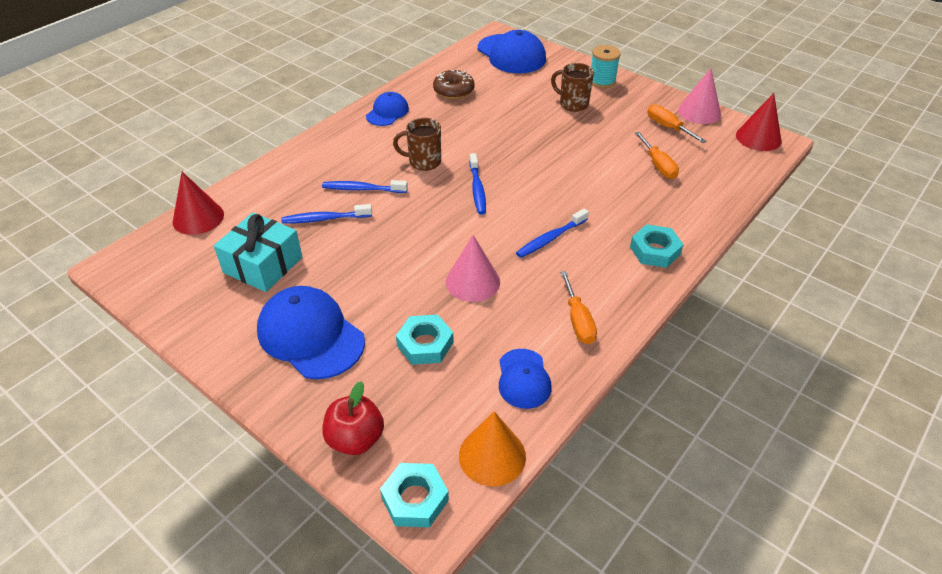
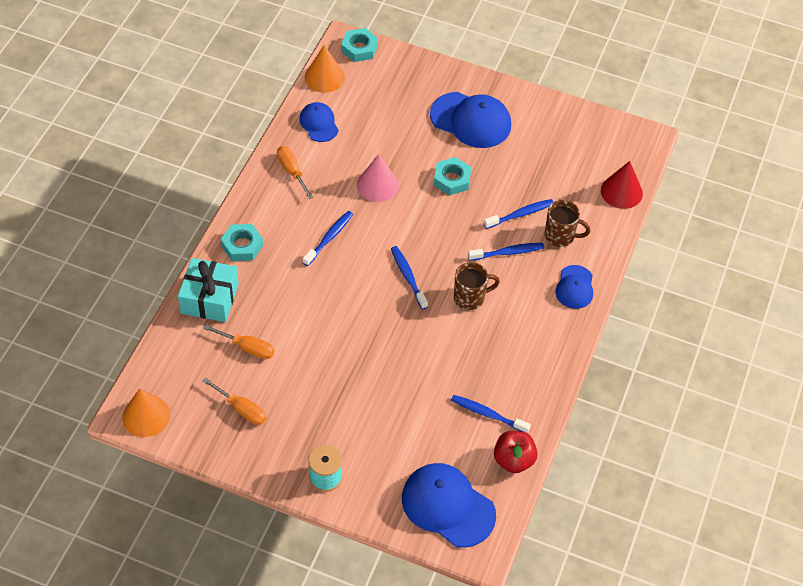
camera: 160 degrees right, 10 degrees up
(263, 265) = (540, 163): turquoise gift -> turquoise gift (210, 298)
(355, 439) = (407, 68): red apple -> red apple (513, 460)
(387, 112) = (540, 359): blue cap -> blue cap (575, 287)
(425, 344) = (391, 131): turquoise nut -> turquoise nut (452, 179)
(453, 91) = (487, 414): brown donut -> blue toothbrush
(572, 104) = (350, 424): brown mug -> brown mug (560, 236)
(658, 165) = (247, 348): orange screwdriver -> orange screwdriver turned 150 degrees clockwise
(699, 112) = (209, 445): pink cone -> none
(758, 138) = (146, 416): red cone -> orange cone

